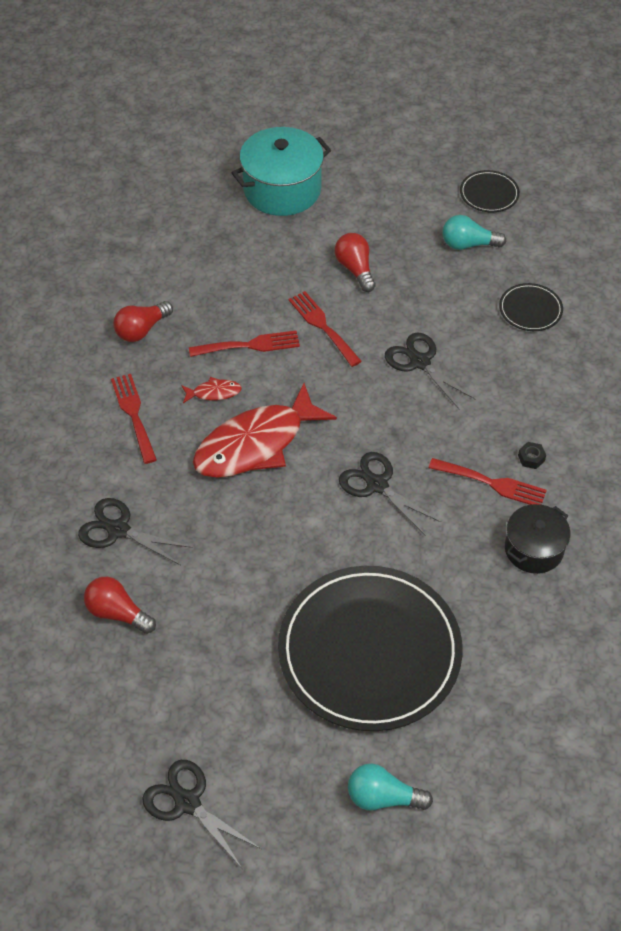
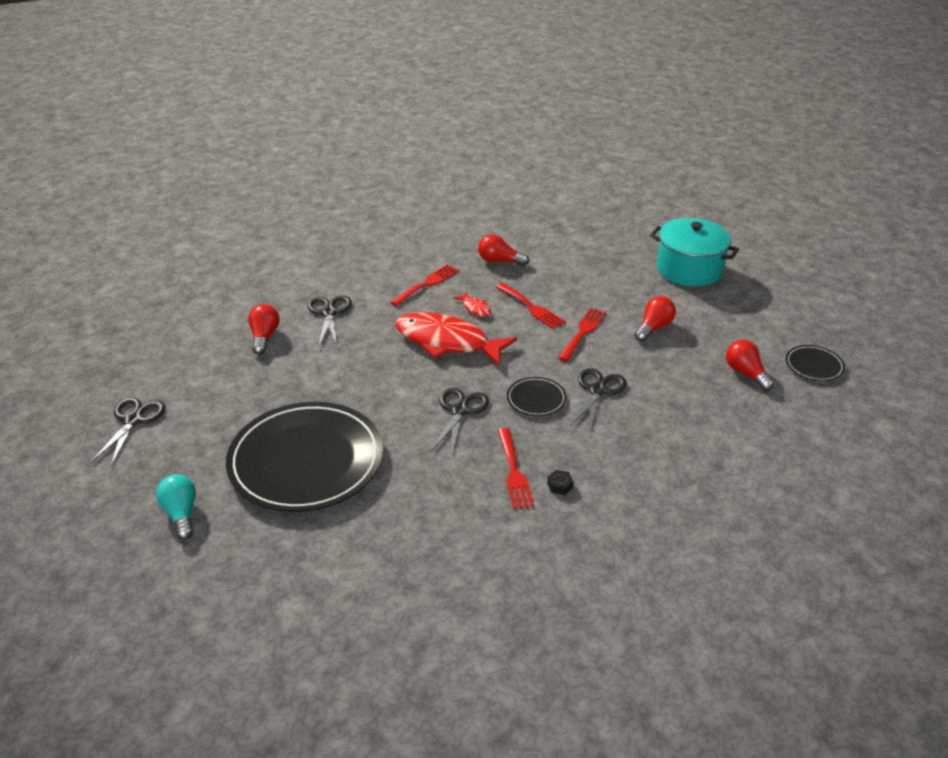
camera: 60 degrees right, 15 degrees down
(468, 244) = (746, 373): turquoise light bulb -> red light bulb
(530, 309) = (717, 431): black plate -> black plate (536, 399)
(533, 549) = (467, 519): black pot -> none

